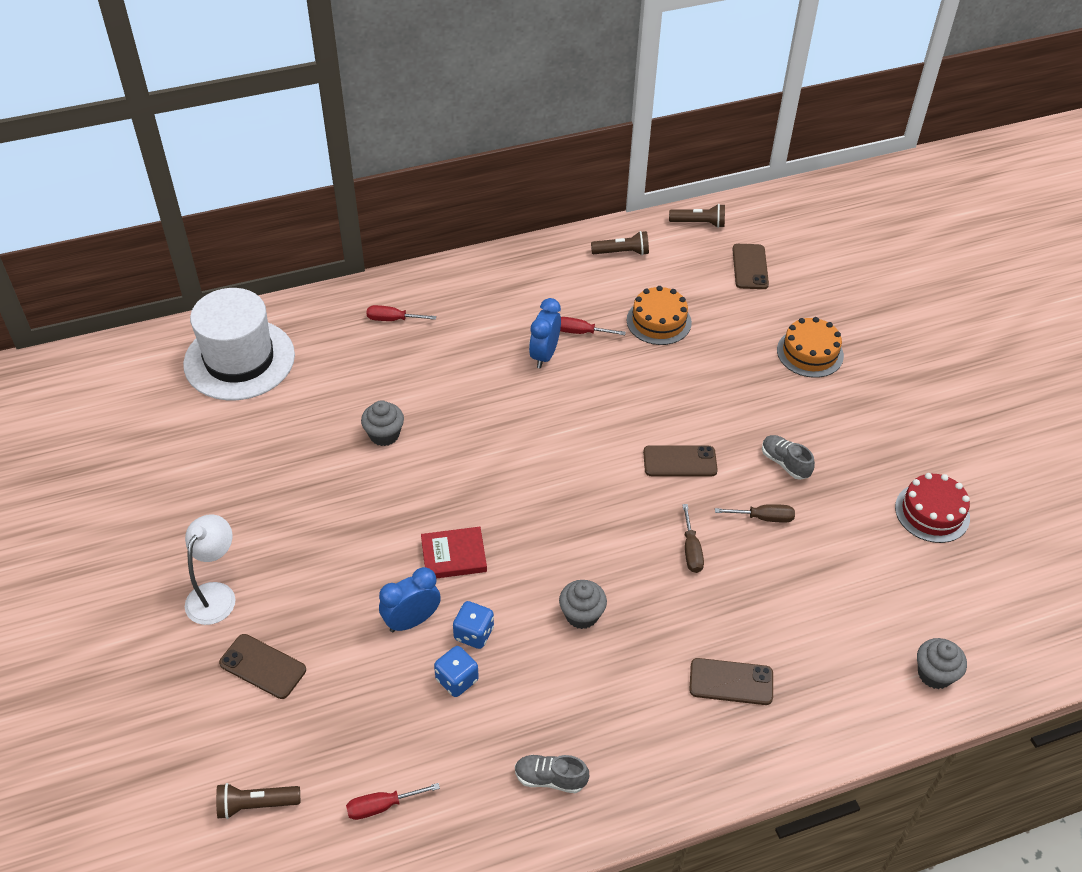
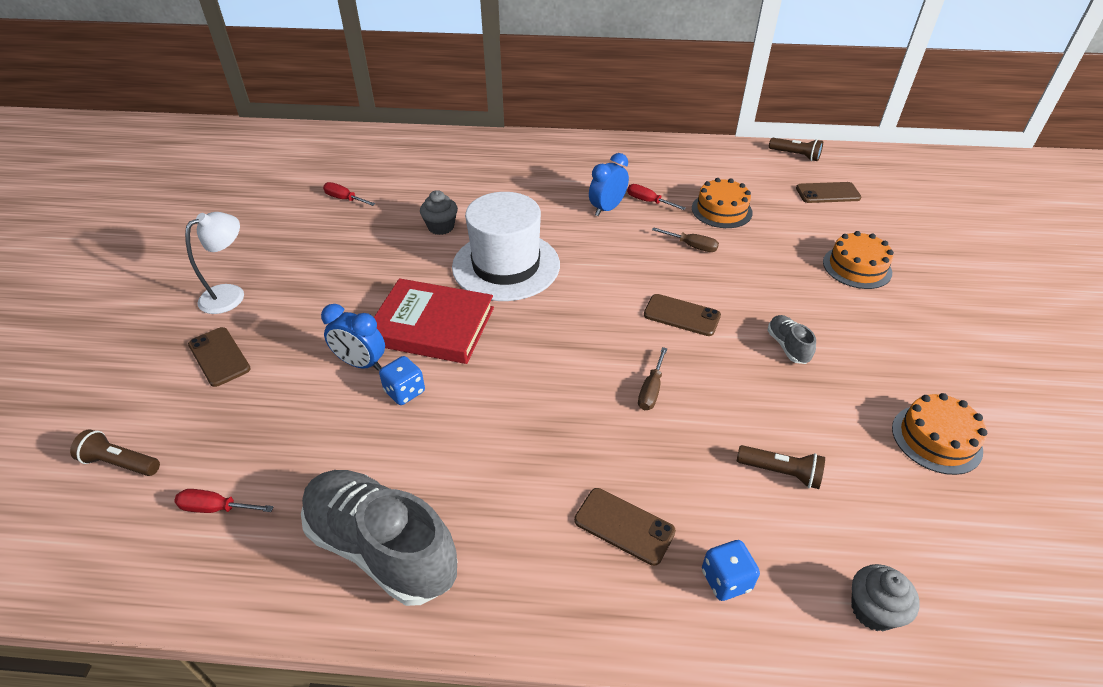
camera: 25 degrees right, 5 degrees down
(239, 359) = (374, 156): white hat -> white hat (506, 266)
(393, 319) = (502, 159): red screwdriver -> red screwdriver (344, 199)
(412, 621) = (361, 363): blue clock -> blue clock turned 150 degrees counterclockwise
(454, 556) = (432, 326): red book -> red book, size x1.79
(457, 680) = (362, 424): blue dice -> blue dice (726, 580)
(550, 778) = (382, 548): grey shoe -> grey shoe, size x2.27
(581, 615) = (511, 410): grey cupcake -> none
(622, 252) = (716, 159): brown flashlight -> brown flashlight (780, 472)
(750, 267) = (827, 193): brown phone -> brown phone turned 60 degrees clockwise
(763, 518) = (741, 385): brown screwdriver -> brown screwdriver (692, 246)
(932, 512) = (936, 439): red cake -> orange cake

